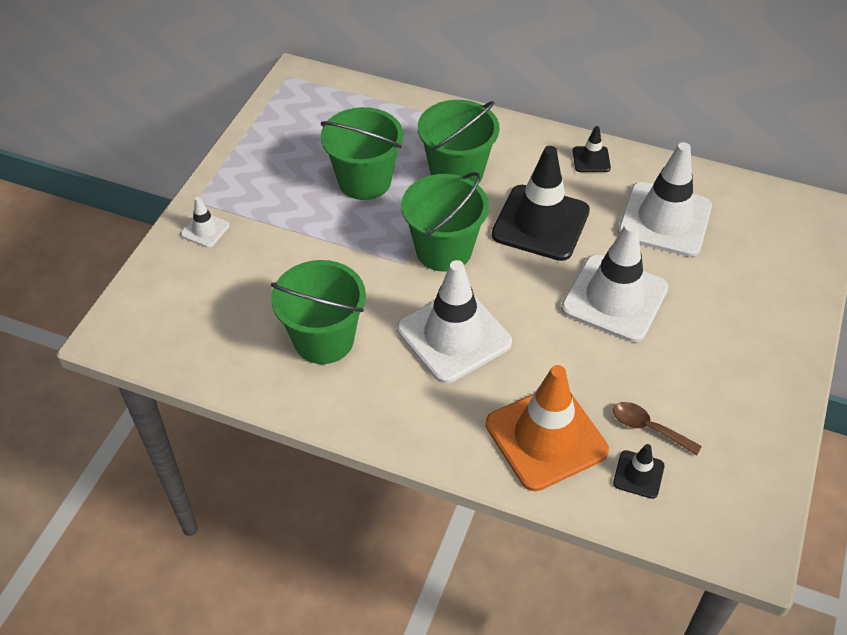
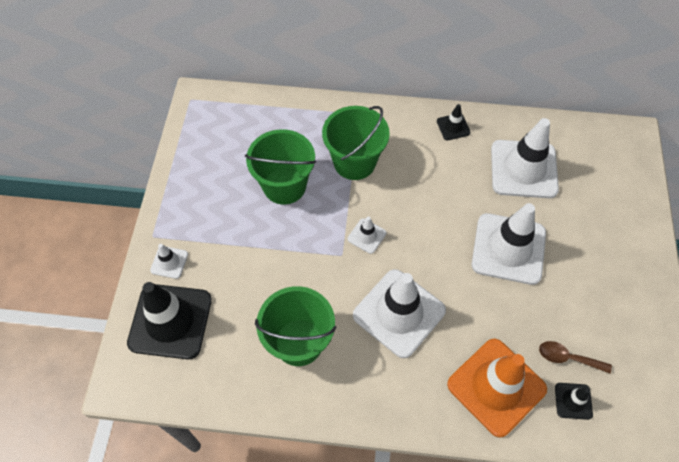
camera: 15 degrees left, 10 degrees up
(443, 250) = (366, 236): green bucket -> white traffic cone
(540, 223) = (433, 193): black traffic cone -> black traffic cone (170, 321)

